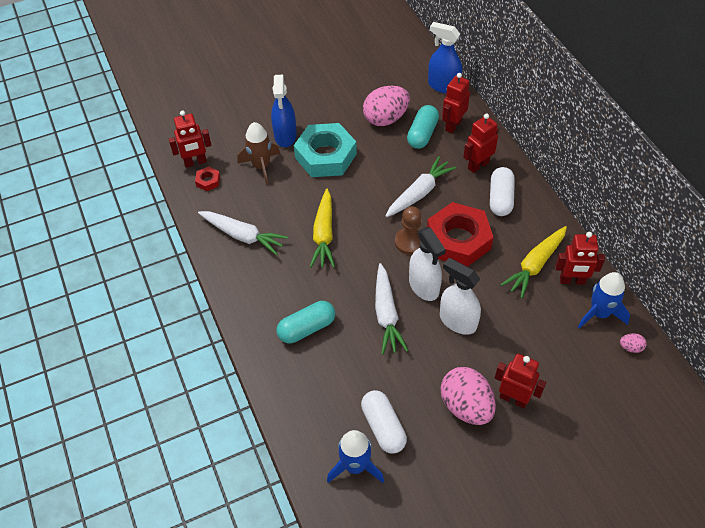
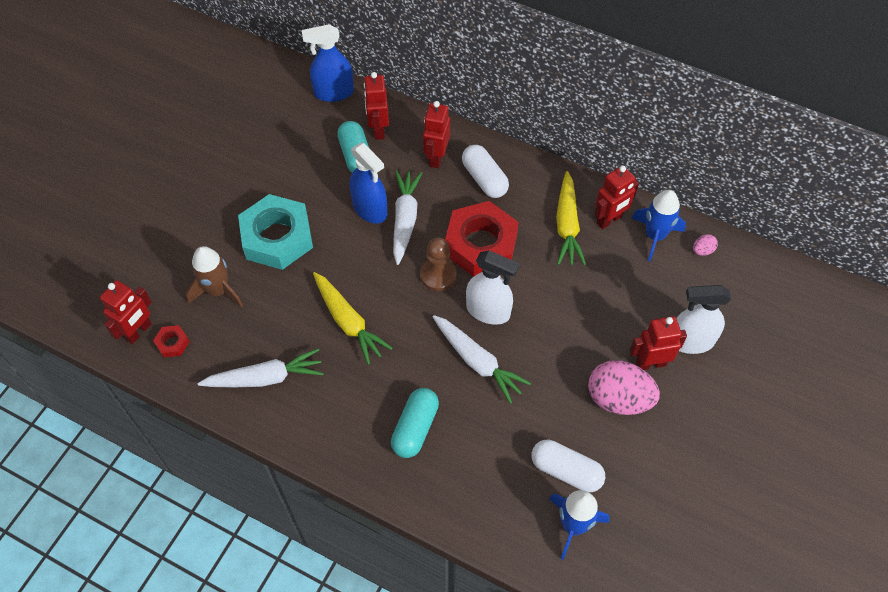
camera: 40 degrees left, 5 degrees up
(285, 136) = (214, 241): blue spray bottle -> blue spray bottle (370, 209)
(385, 119) = (305, 161): pink egg -> none
(457, 321) = (546, 324): white spray bottle -> white spray bottle (690, 341)

